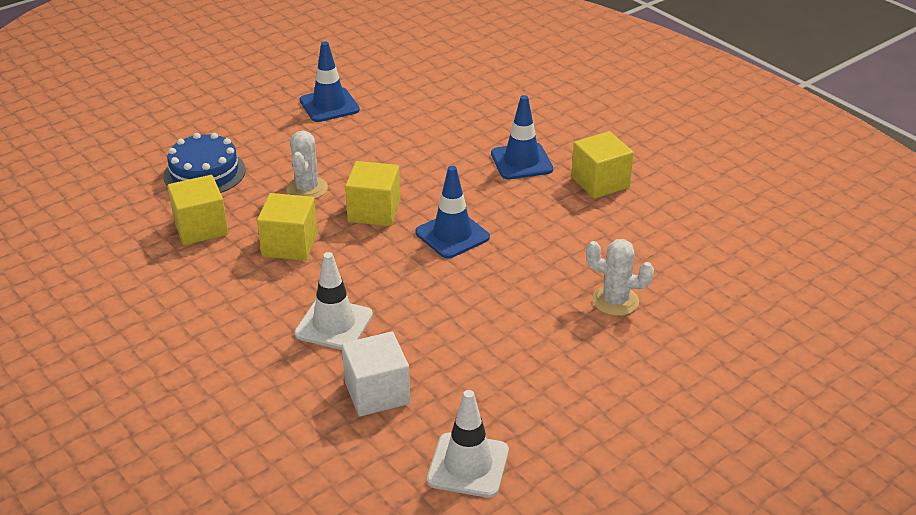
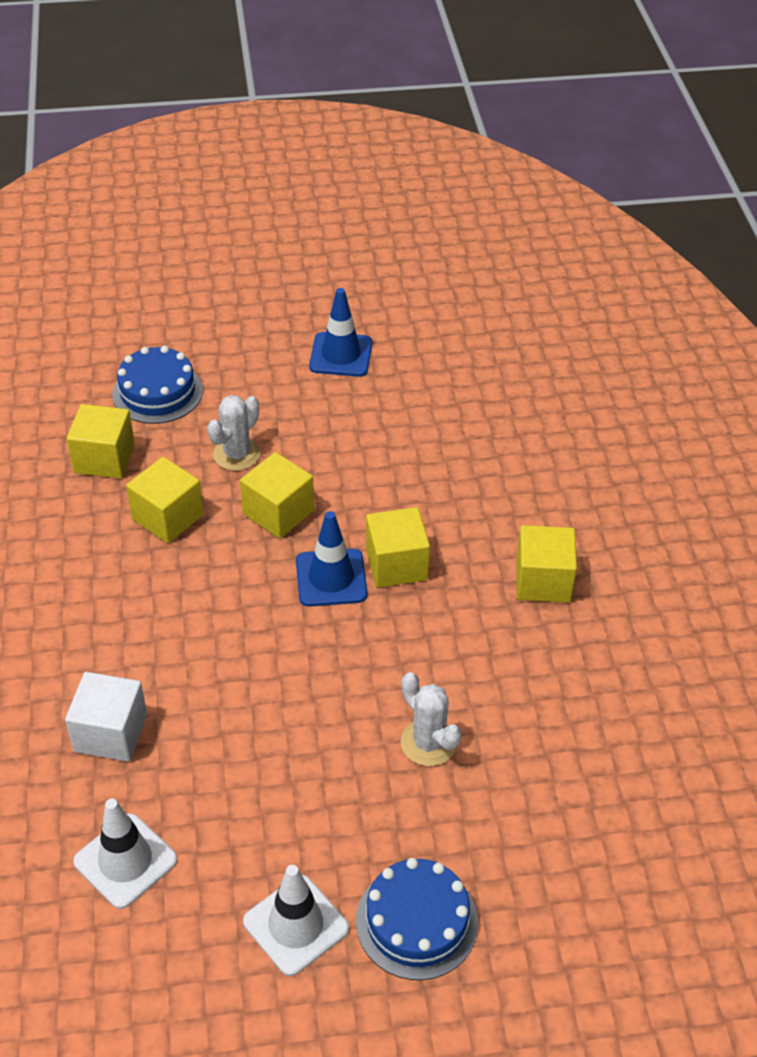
camera: 30 degrees right, 10 degrees up
(334, 324) = (134, 633): white traffic cone -> white traffic cone (296, 925)
(491, 210) = (396, 564): none -> yellow cube
(521, 162) = (480, 515): blue traffic cone -> none
(709, 403) = (417, 921): none -> blue cake

